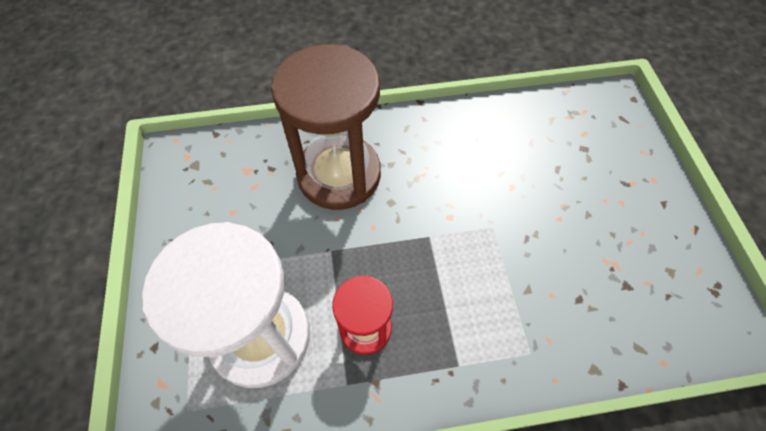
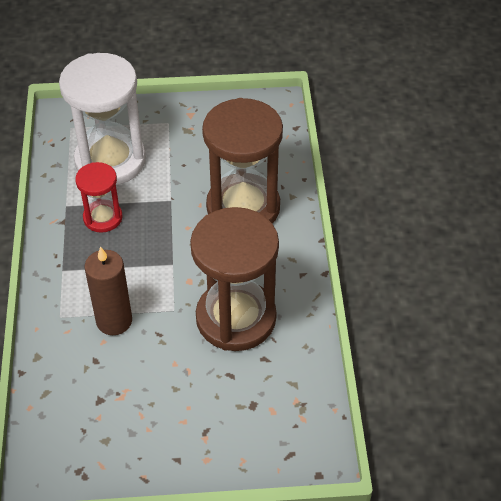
camera: 95 degrees right, 10 degrees down
(490, 169) = (236, 318): none -> brown hourglass
(521, 287) = (114, 321): none -> brown candle

